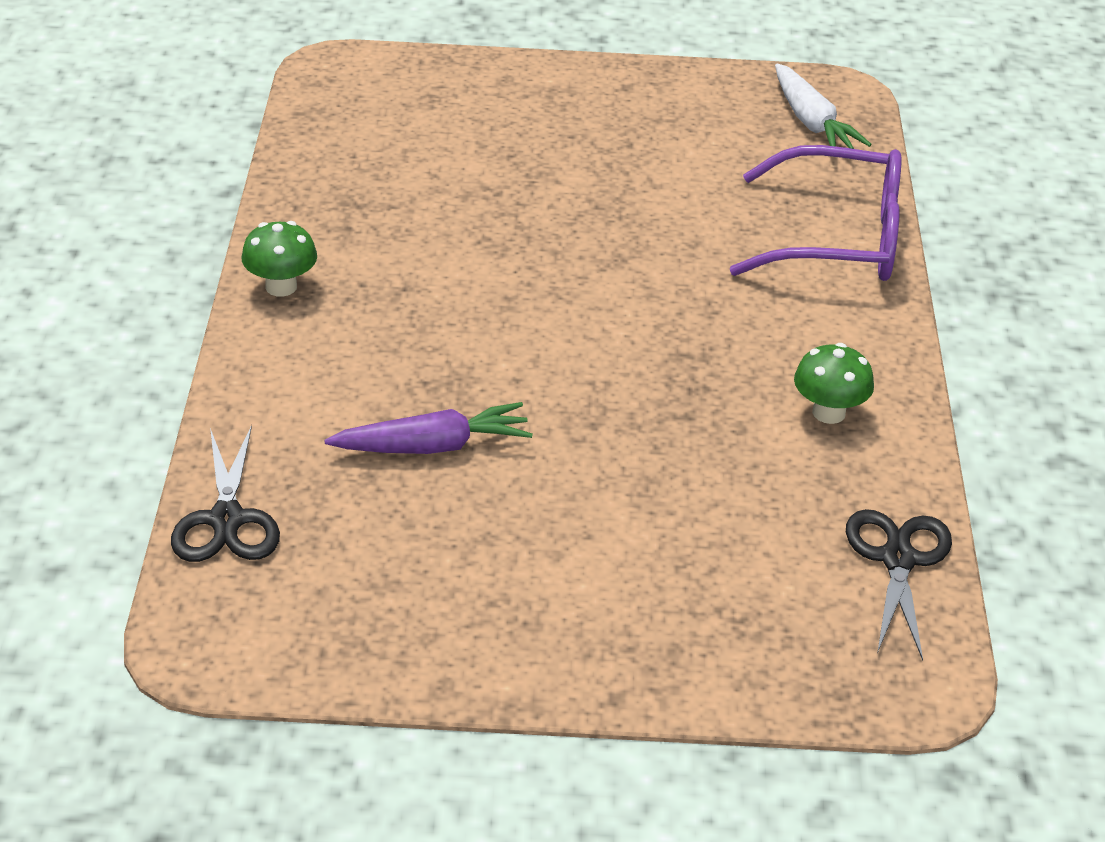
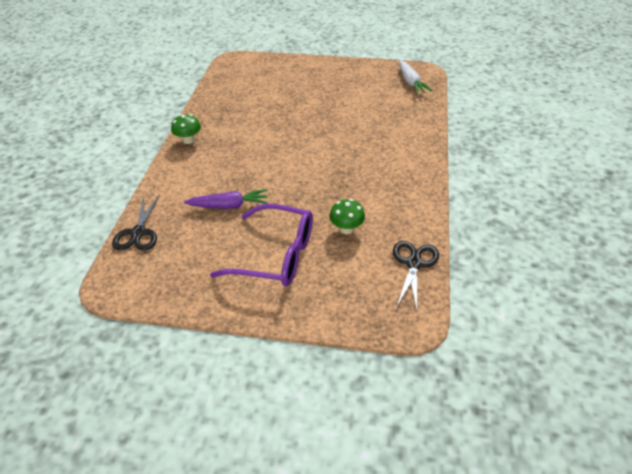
camera: 10 degrees right, 5 degrees up
(828, 412) = (395, 198): green mushroom -> green mushroom (346, 229)
(839, 239) = (413, 127): purple glasses -> purple glasses (276, 255)

